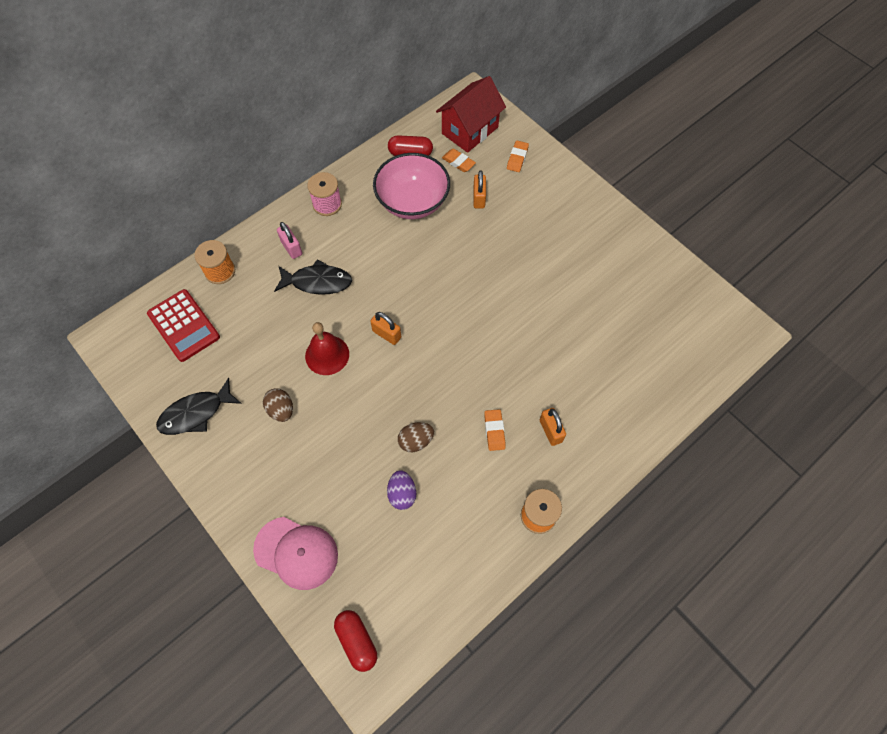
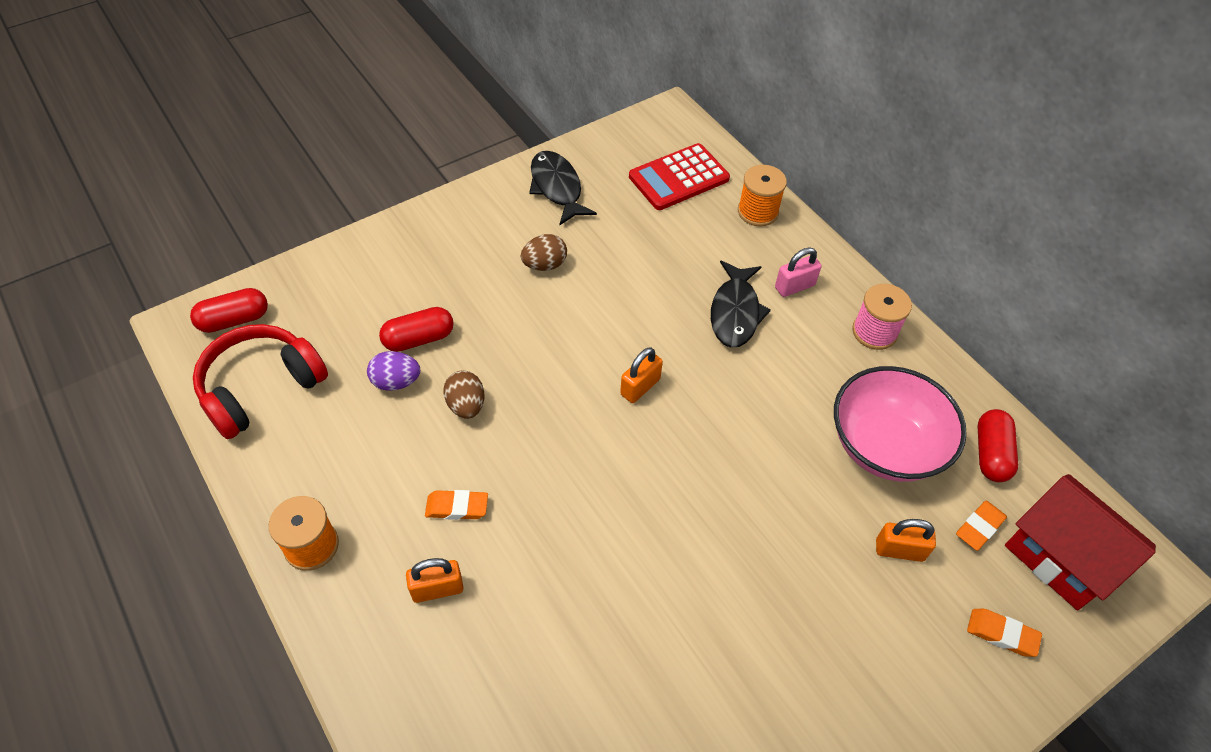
camera: 95 degrees right, 10 degrees down
(296, 552) = (358, 271): pink cap -> none
(327, 355) = (616, 316): red bell -> none
(361, 487) = (419, 339): none -> red capsule
(420, 594) = (261, 388): none -> red headphones

